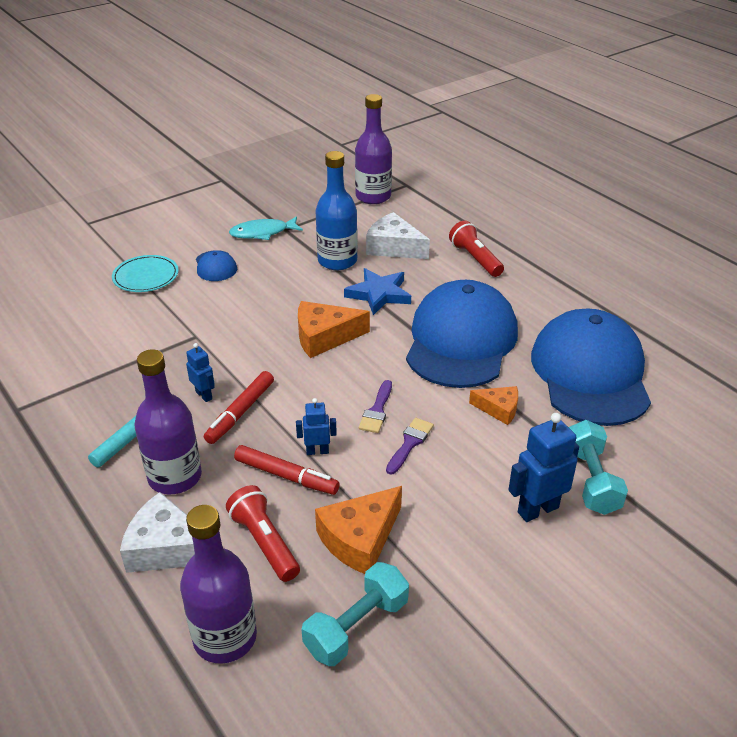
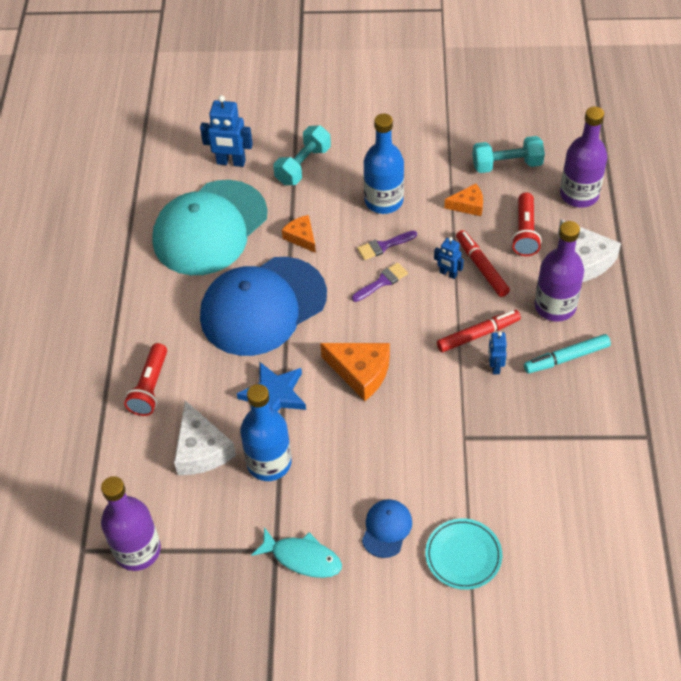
camera: 140 degrees left, 15 degrees up
(360, 539) = (468, 205): orange cheese -> orange cheese, size x0.61
(460, 489) = (383, 201): none -> blue bottle
(537, 509) = (352, 167): blue robot -> blue robot (231, 162)
(590, 373) = (210, 228): blue cap -> turquoise cap

